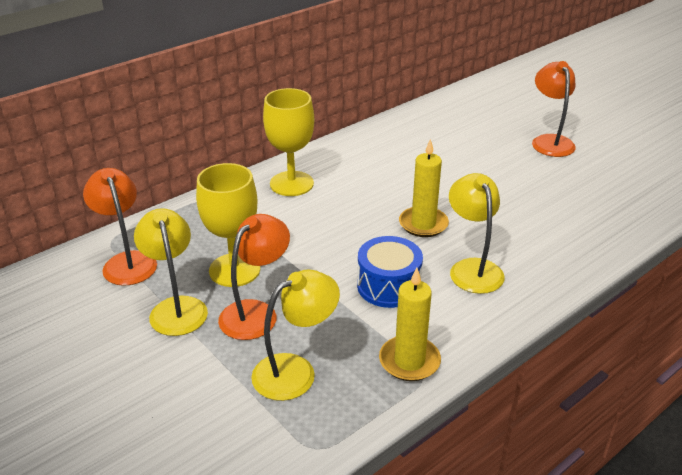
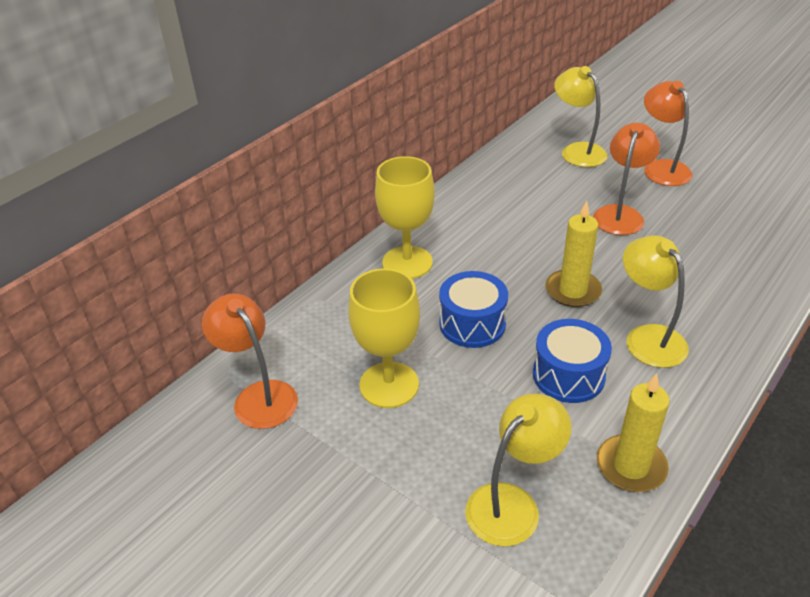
camera: 10 degrees left, 5 degrees up
(176, 307) = (342, 446): yellow lamp -> yellow lamp (577, 151)
(256, 312) = (436, 436): orange lamp -> orange lamp (620, 214)
(325, 236) = (472, 324): none -> blue drum

